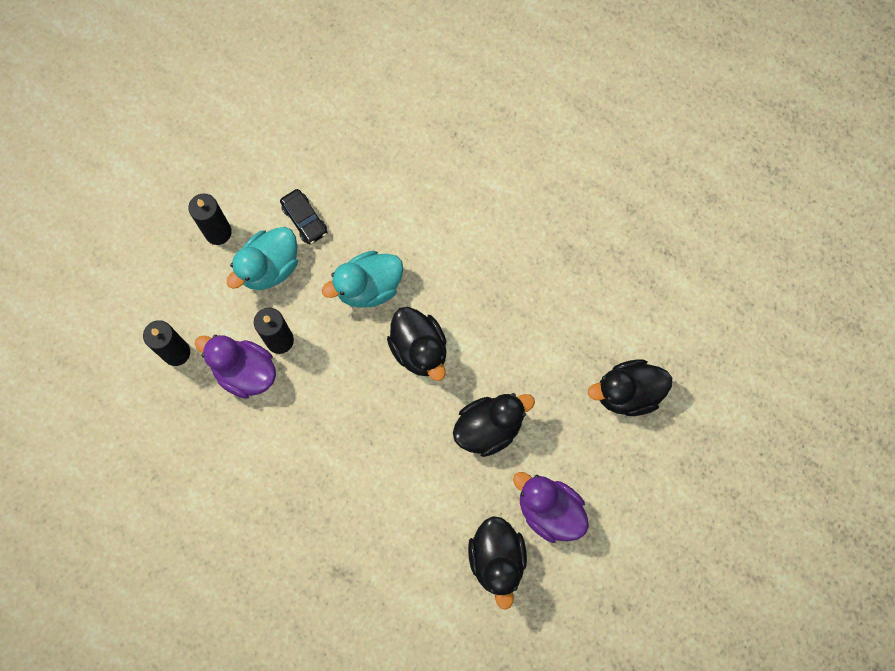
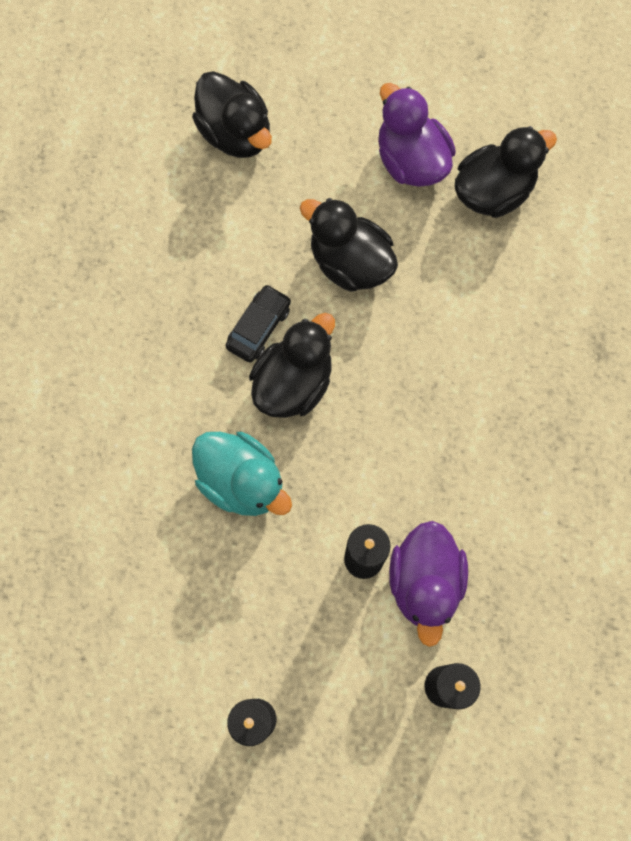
camera: 115 degrees left, 0 degrees up
(269, 267) = (273, 622): turquoise duck -> none
(304, 219) = (186, 609): black car -> black car (259, 327)
(549, 510) = (411, 160): purple duck -> purple duck turned 135 degrees clockwise

